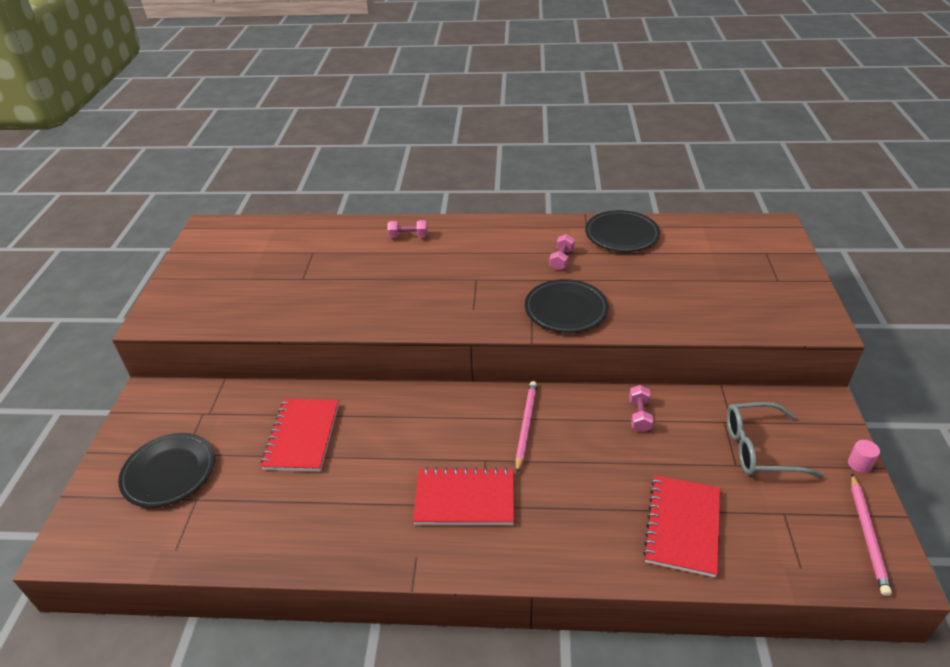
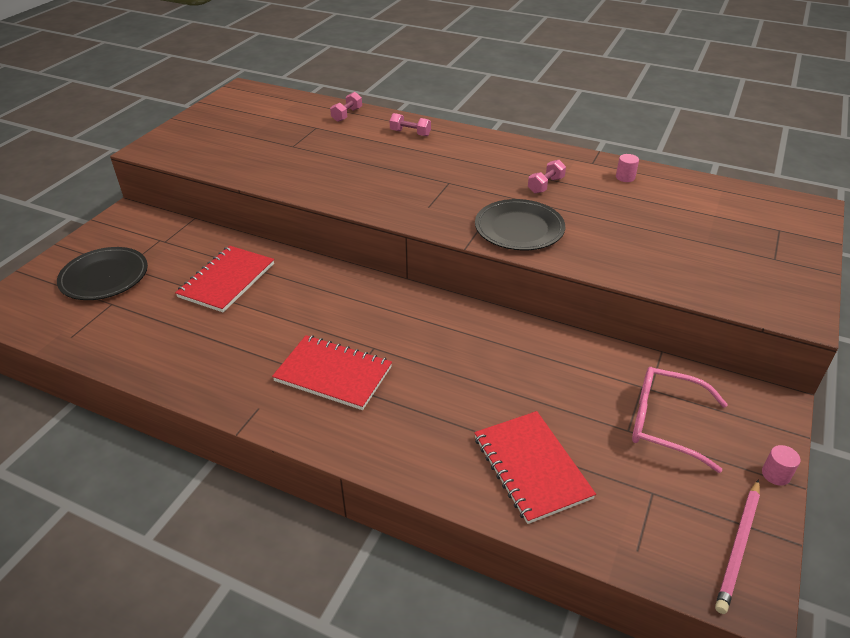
camera: 20 degrees right, 0 degrees up
(526, 426) = (431, 330): pink pencil -> none
(621, 234) = (625, 177): black plate -> pink cylinder
(639, 415) = (553, 354): pink dumbbell -> pink dumbbell (347, 115)
(682, 526) = (531, 467): red notebook -> red notebook turned 60 degrees counterclockwise
(759, 448) = (665, 423): grey glasses -> pink glasses

